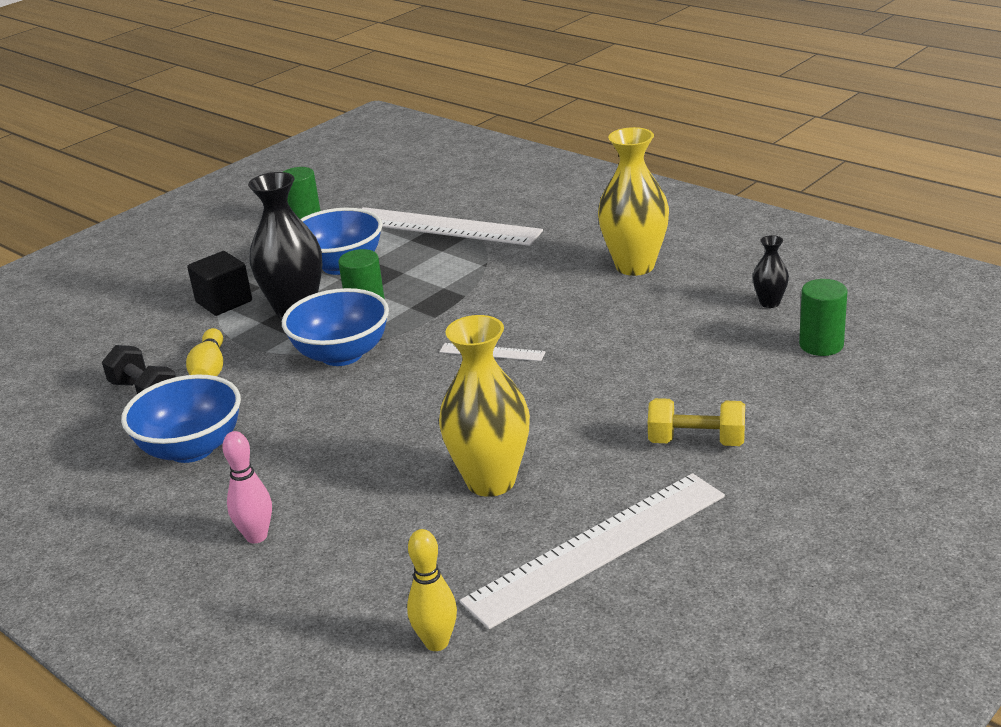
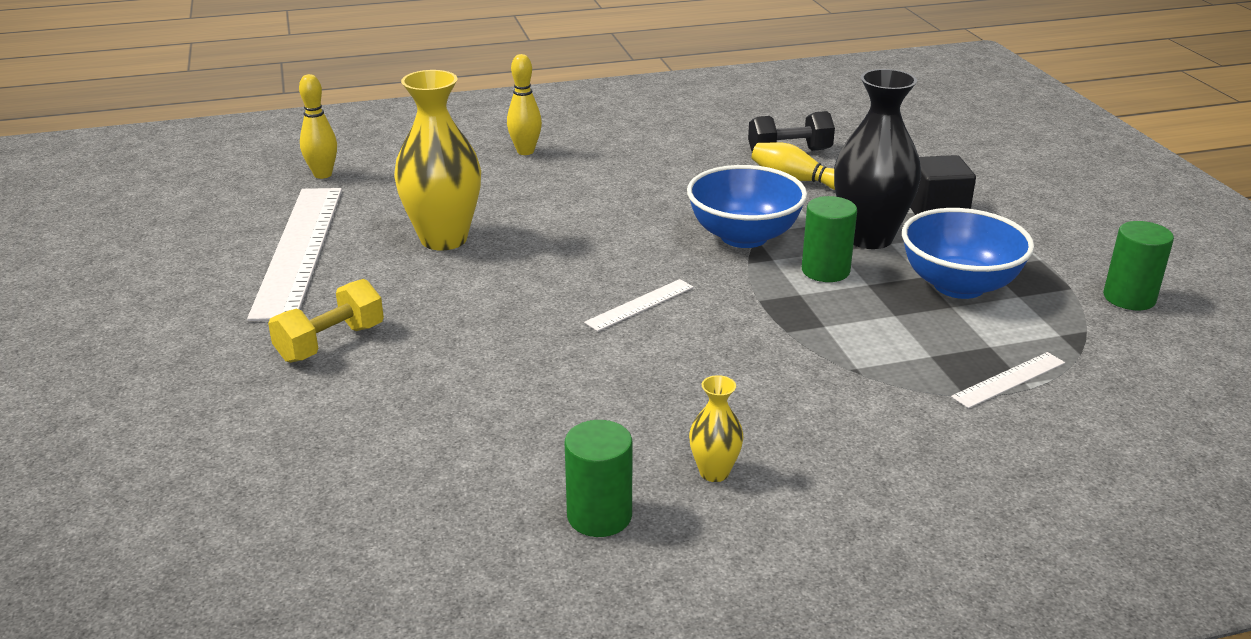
camera: 120 degrees right, 0 degrees up
(191, 449) = (675, 153): blue bowl -> none
(256, 536) = (525, 151): pink bowling pin -> yellow bowling pin
(443, 227) = (1009, 379): white ruler -> white ruler, size x0.44
(635, 266) = (714, 472): yellow vase -> yellow vase, size x0.47
(769, 303) = (477, 526): black vase -> none
(821, 345) = (338, 507): green cylinder -> green cylinder (599, 516)

